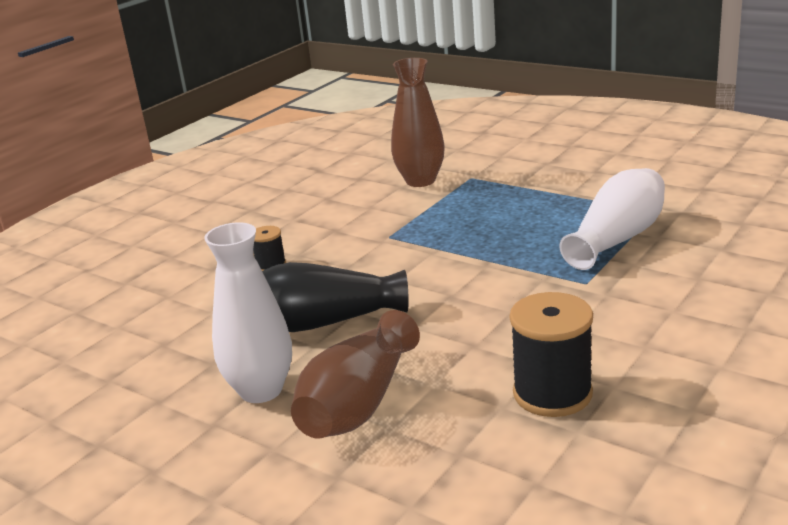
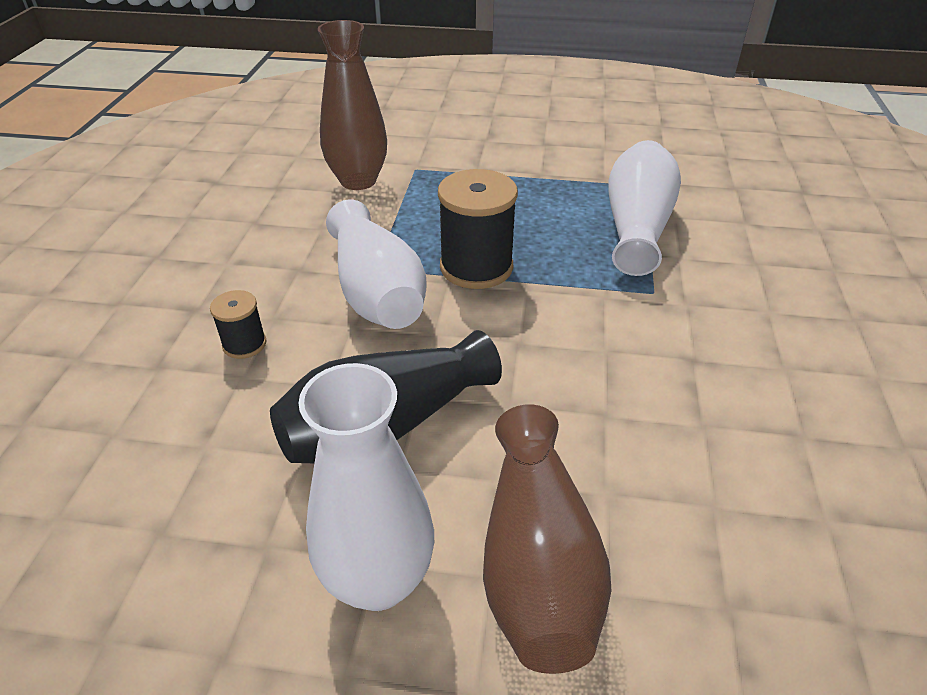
camera: 30 degrees left, 15 degrees up
(377, 251) = (377, 292): none -> white vase
(552, 393) = (752, 467): black spool -> black spool (476, 267)

